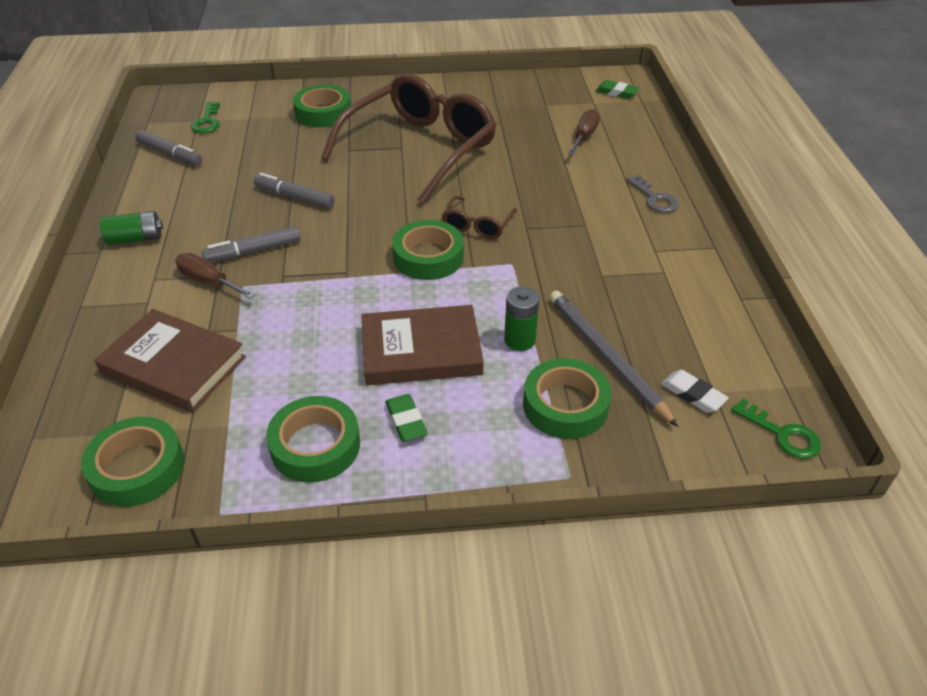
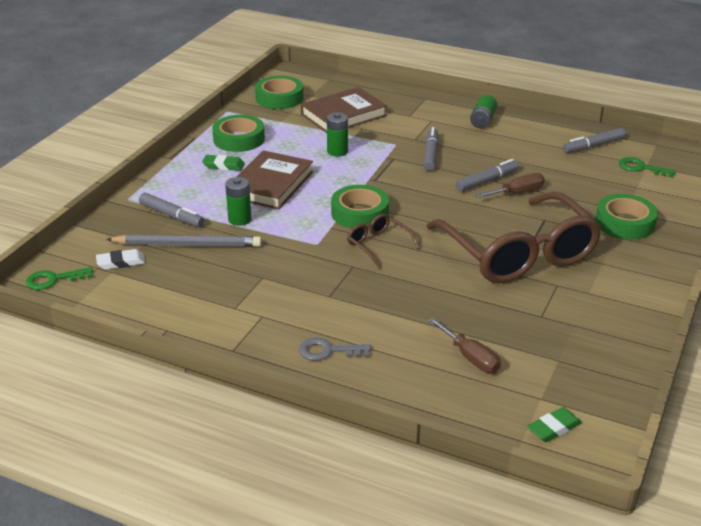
camera: 120 degrees right, 10 degrees down
(208, 281) = (411, 135): brown screwdriver -> brown screwdriver (517, 193)
(293, 328) = (337, 151): none -> green battery
(565, 405) = (171, 215): green tape -> grey marker

